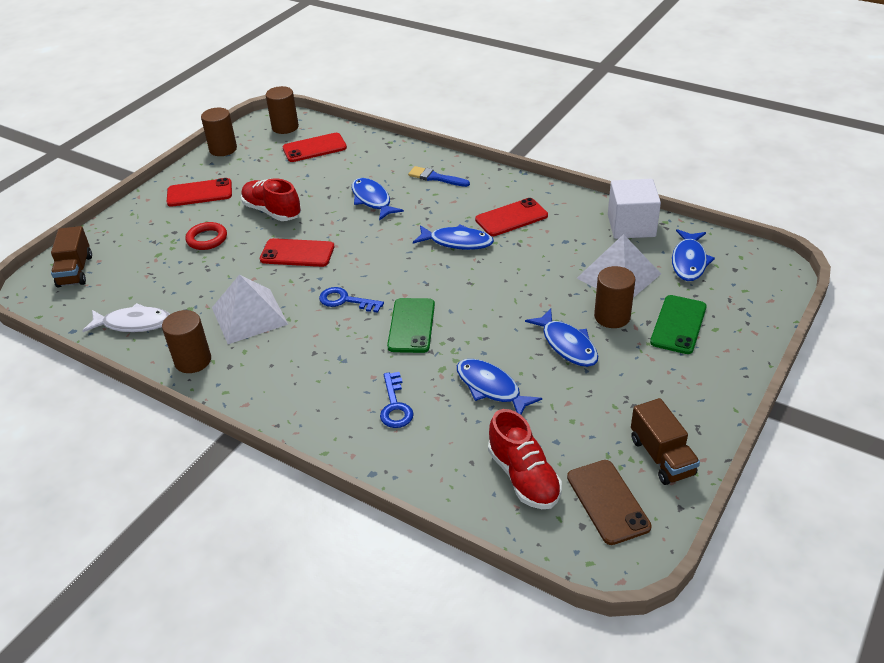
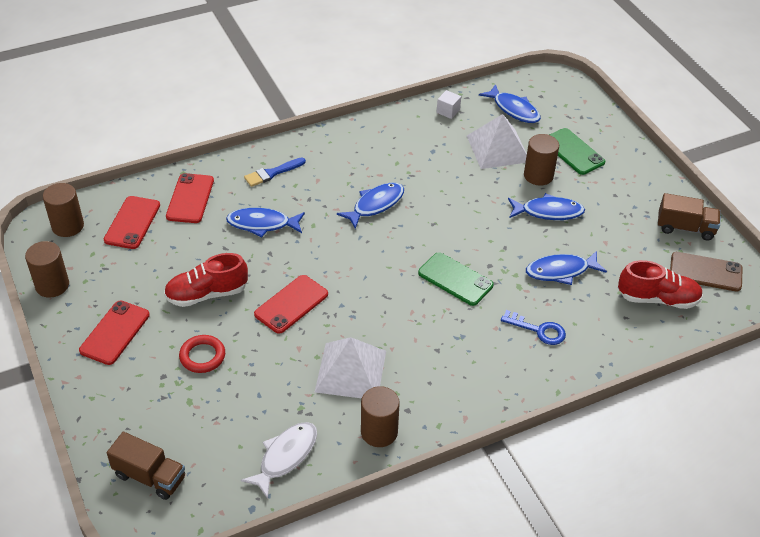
camera: 60 degrees left, 5 degrees up
(345, 301) = (388, 302): blue key -> none
(511, 218) = (375, 161): red phone -> red phone (190, 198)
(631, 226) = (448, 111): white cube -> white cube, size x0.48

